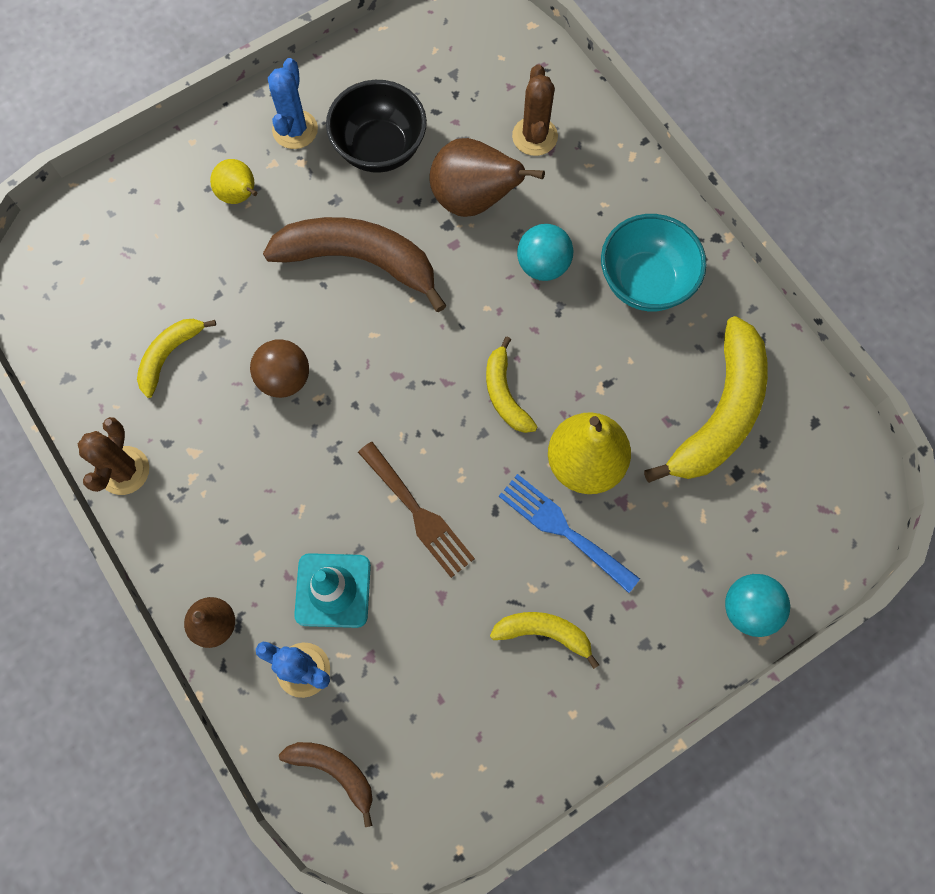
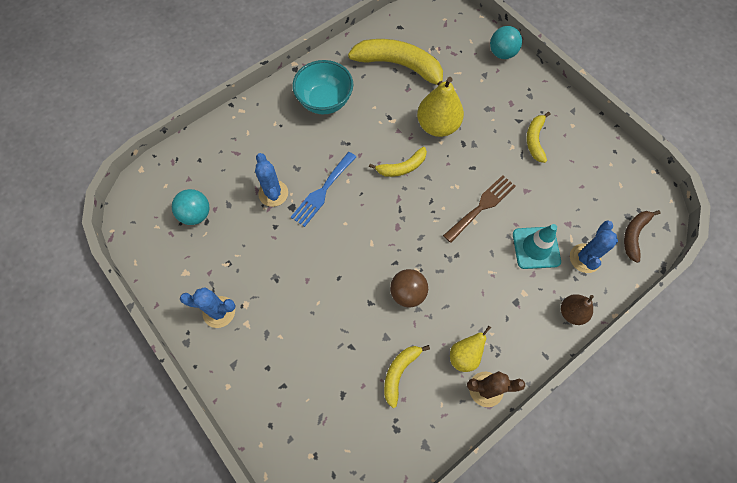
camera: 95 degrees left, 5 degrees down
(170, 355) = (399, 372): yellow banana -> yellow banana turned 90 degrees clockwise
(240, 196) = (273, 343): yellow pear -> yellow pear (464, 355)
(360, 261) = (320, 257): brown banana -> none
(380, 148) = (235, 253): black bowl -> none
(474, 200) = (273, 193): brown pear -> blue cactus
(534, 136) = (227, 162): brown cactus -> none
(543, 265) = (317, 153): turquoise ball -> turquoise ball (196, 214)
(563, 529) = (477, 134): blue fork -> blue fork (322, 191)

